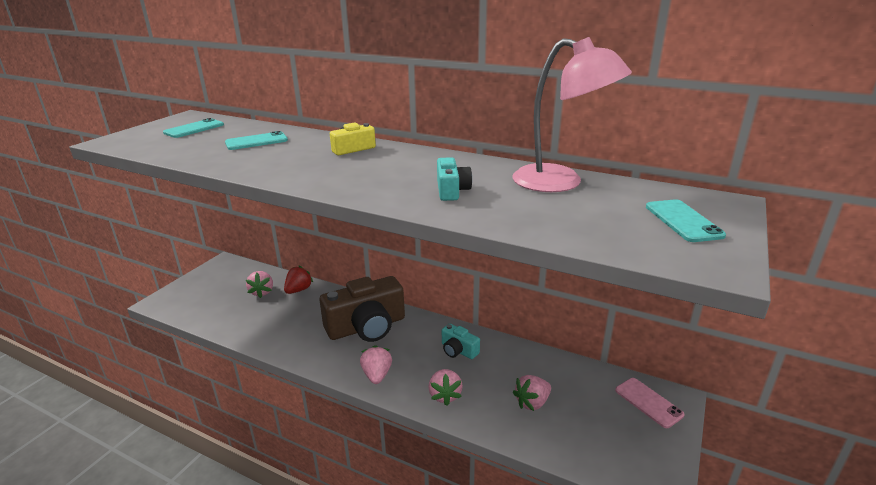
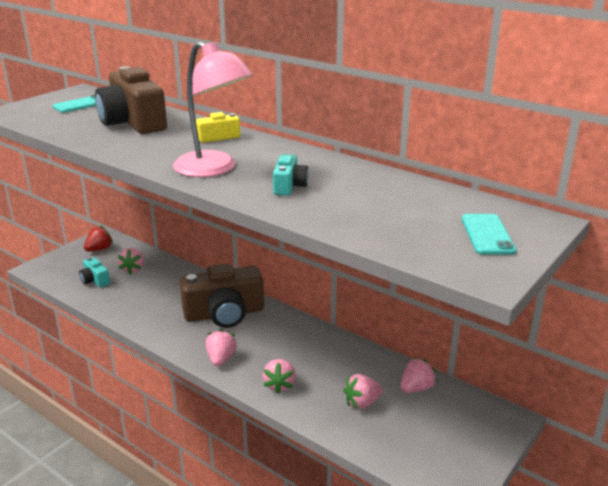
camera: 10 degrees right, 0 degrees up
(256, 141) = (133, 122): turquoise phone -> brown camera
(298, 290) = (168, 271): red strawberry -> red strawberry (99, 249)
(458, 350) = (306, 346): turquoise camera -> turquoise camera (95, 280)
(561, 182) = (397, 187): pink lamp -> pink lamp (214, 169)
(577, 379) = (416, 388): none -> pink strawberry
(648, 402) = (479, 418): pink phone -> none

